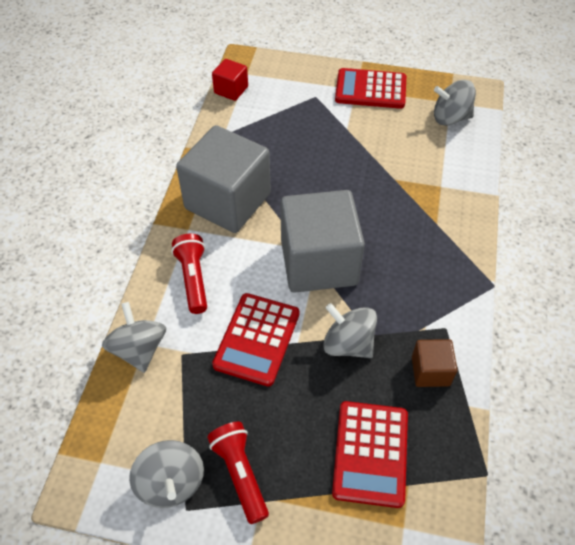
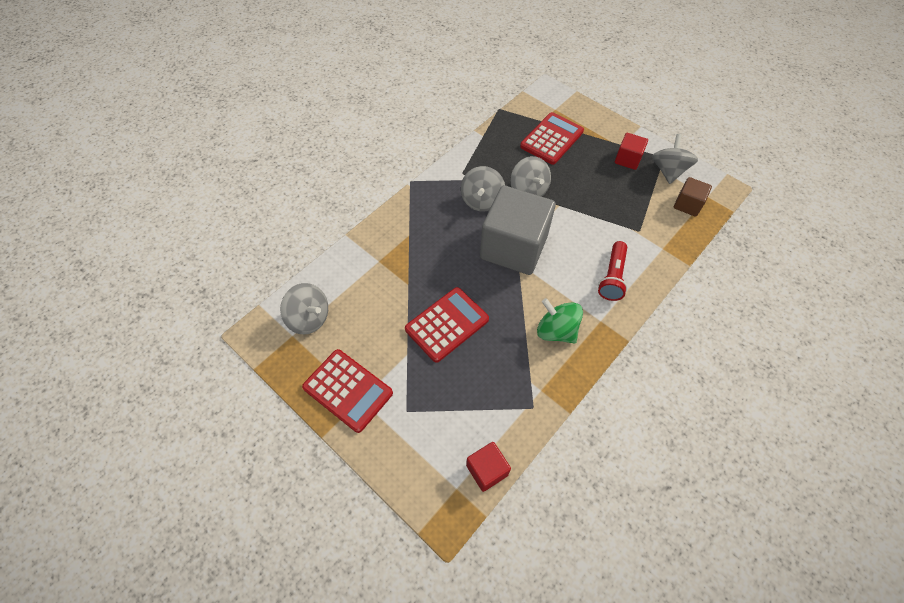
camera: 150 degrees left, 5 degrees up
(139, 349) = (668, 246): grey spinning top -> grey spinning top (482, 200)
(227, 201) = (556, 331): grey cube -> green spinning top
(240, 473) = (627, 159): red flashlight -> red cube
(257, 339) = (585, 218): red calculator -> red calculator (447, 324)
(430, 371) = (490, 157): brown cube -> brown cube (687, 204)

